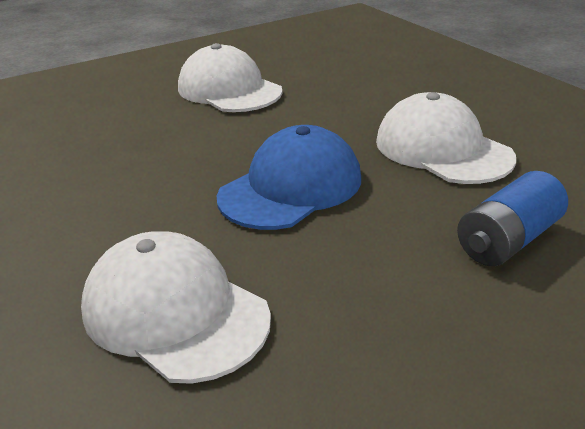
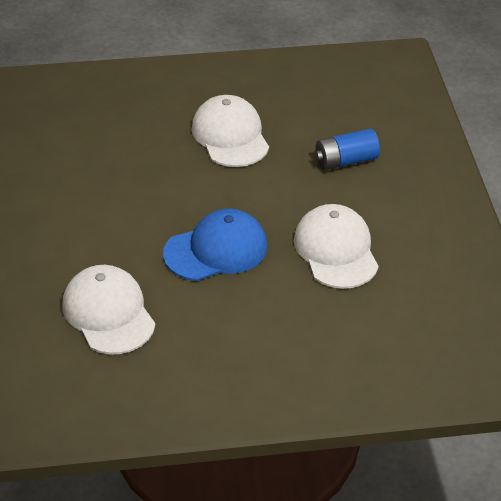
camera: 20 degrees right, 10 degrees up
(508, 240) = (312, 332): blue battery -> blue battery (345, 161)

